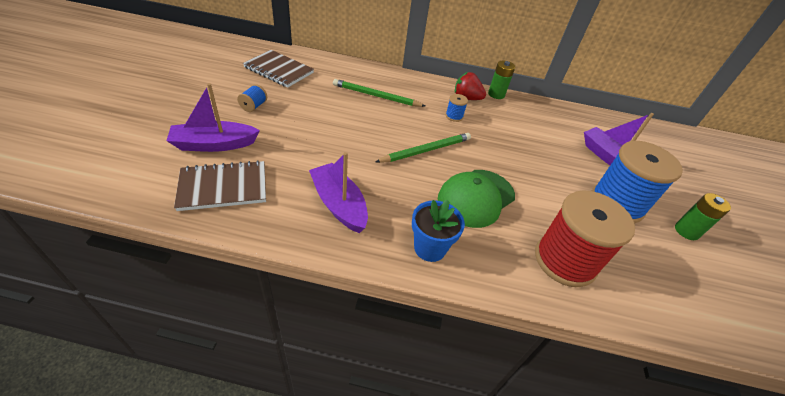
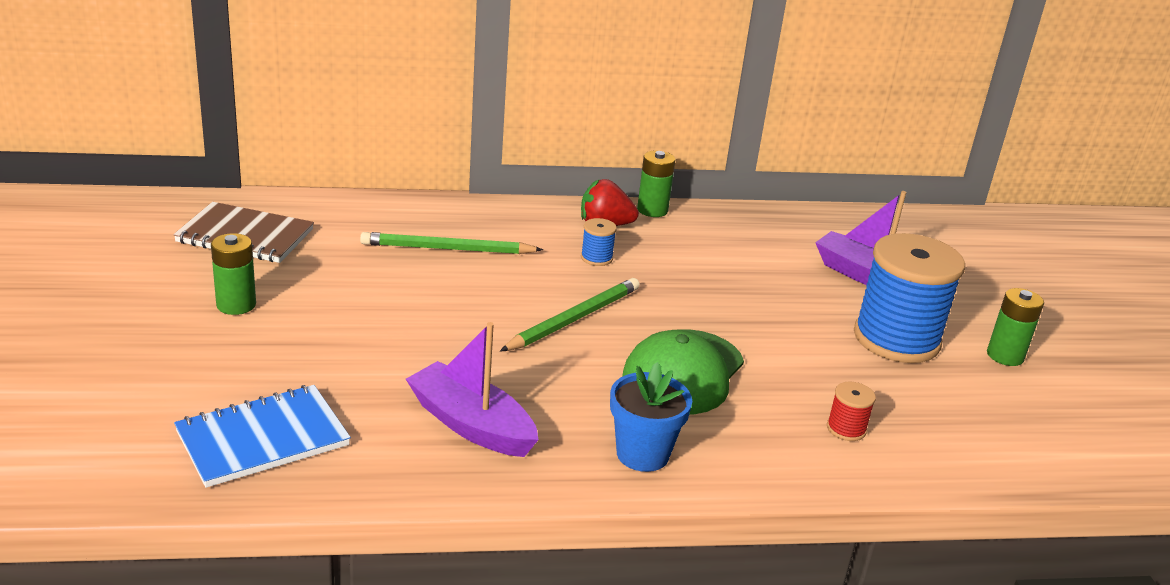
camera: 15 degrees left, 15 degrees down
(214, 144) = (204, 378): purple boat -> none
(223, 187) = (263, 439): brown notebook -> blue notebook
(254, 106) = (236, 305): blue spool -> green battery
(565, 260) = (846, 429): red spool -> red spool, size x0.40

